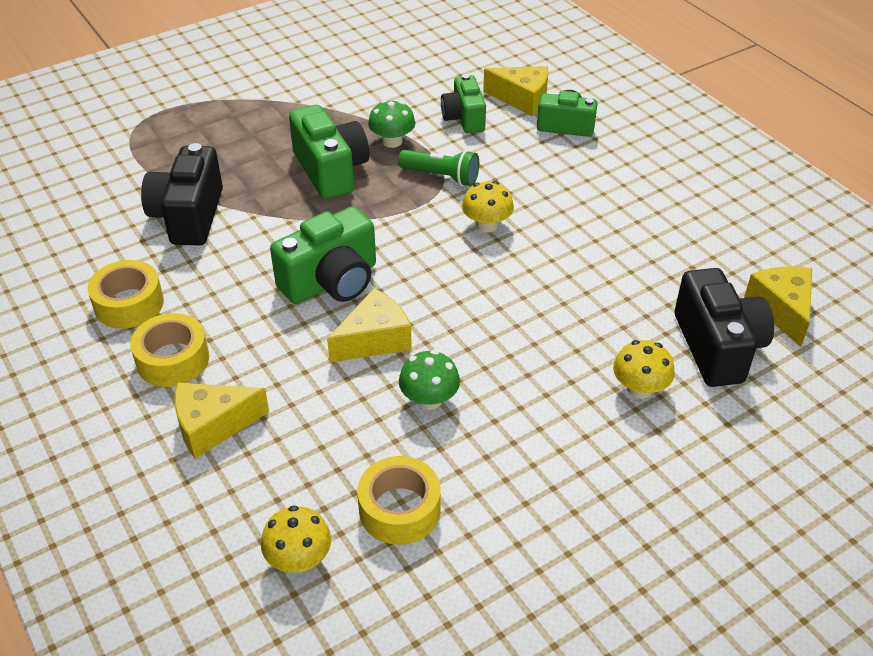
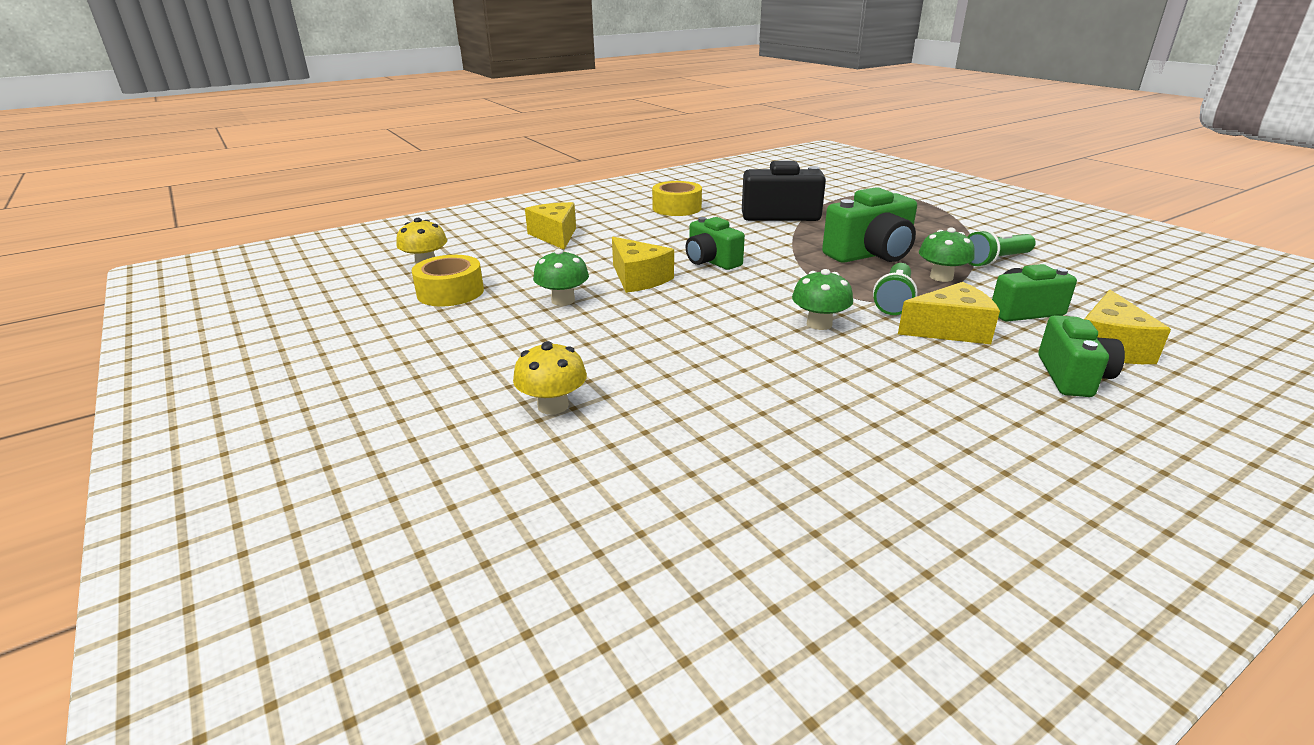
camera: 90 degrees right, 15 degrees down
(173, 360) = (621, 222): yellow tape -> none
(331, 281) = (711, 261): green camera -> green camera, size x0.66
(358, 104) = (995, 261): none -> green flashlight
(487, 225) = (819, 324): yellow mushroom -> green mushroom
(717, 347) = (616, 471): black camera -> none
(781, 310) = (698, 550): yellow cheese -> yellow cheese (950, 330)

